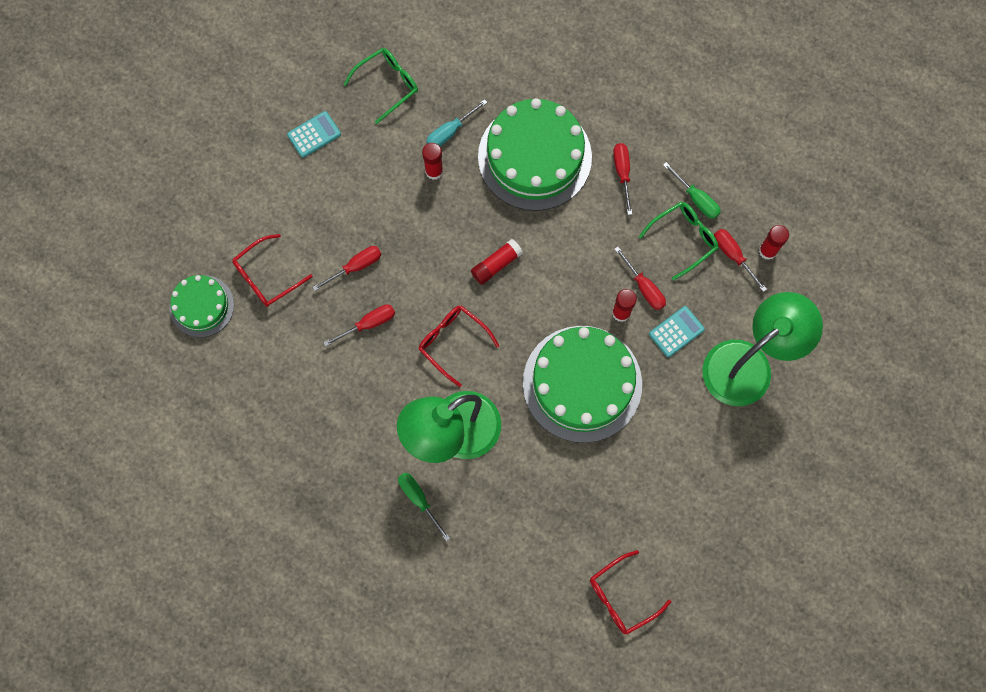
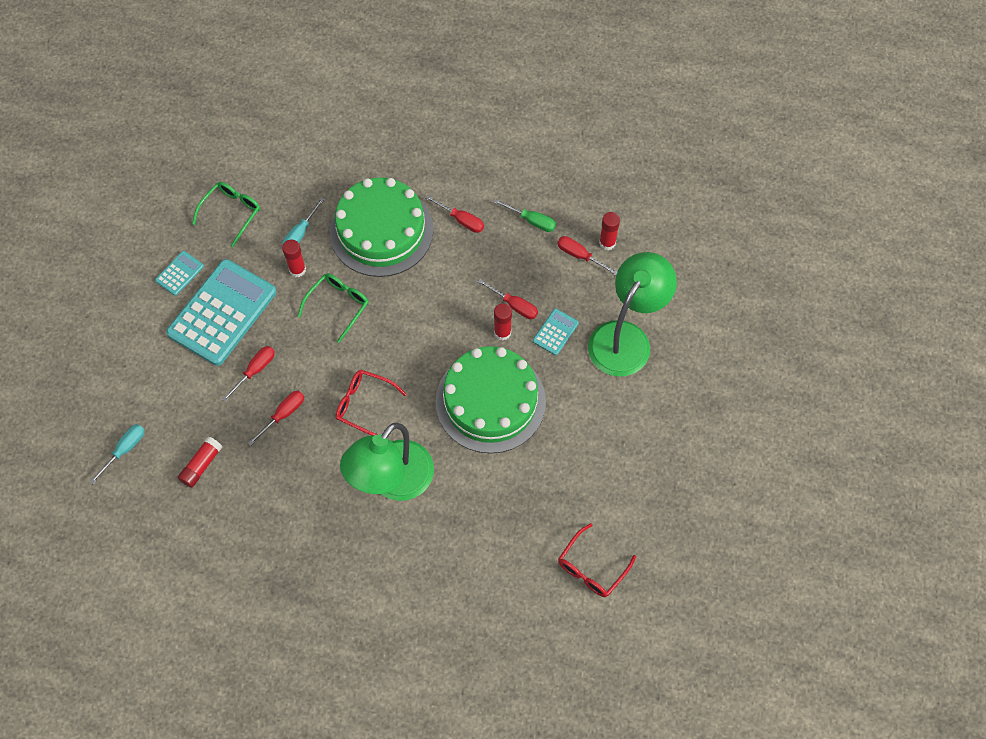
camera: 20 degrees left, 10 degrees down
(202, 306) = (125, 450): green cake -> turquoise screwdriver
(267, 276) = (177, 405): red glasses -> none
(343, 192) = (222, 313): none -> turquoise calculator
(419, 499) = (381, 548): green screwdriver -> none
(496, 264) = (379, 328): red glue stick -> red glue stick (201, 465)
(622, 173) = (461, 220): red screwdriver -> red screwdriver turned 150 degrees clockwise
(683, 239) = (533, 256): green glasses -> green glasses (338, 306)

